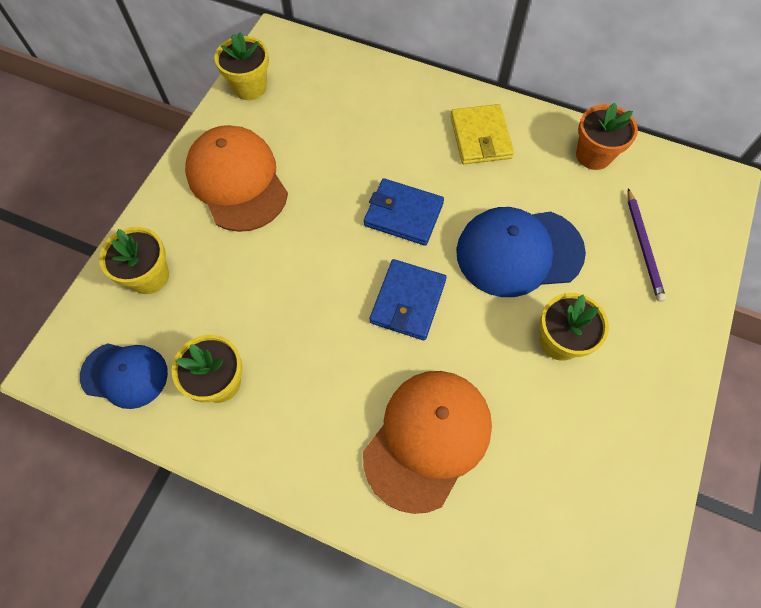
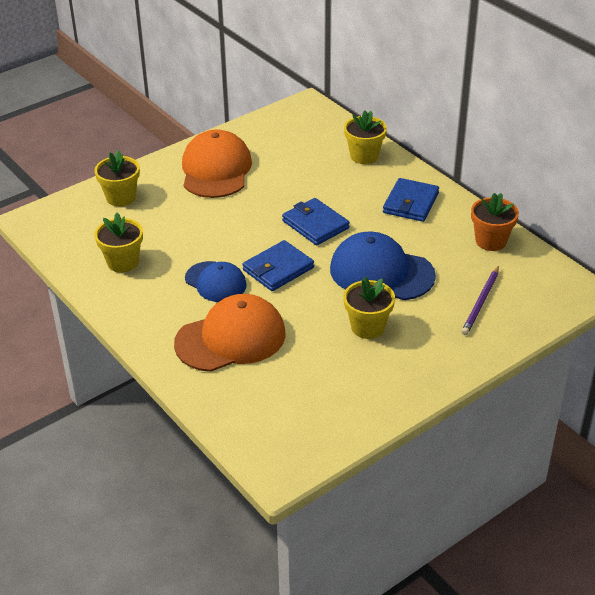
camera: 30 degrees right, 25 degrees down
(125, 374) = (69, 238): blue cap -> blue cap (215, 282)
(250, 87) = (266, 124): yellow flower pot -> yellow flower pot (364, 156)
(480, 137) = (410, 203): yellow wallet -> blue wallet

